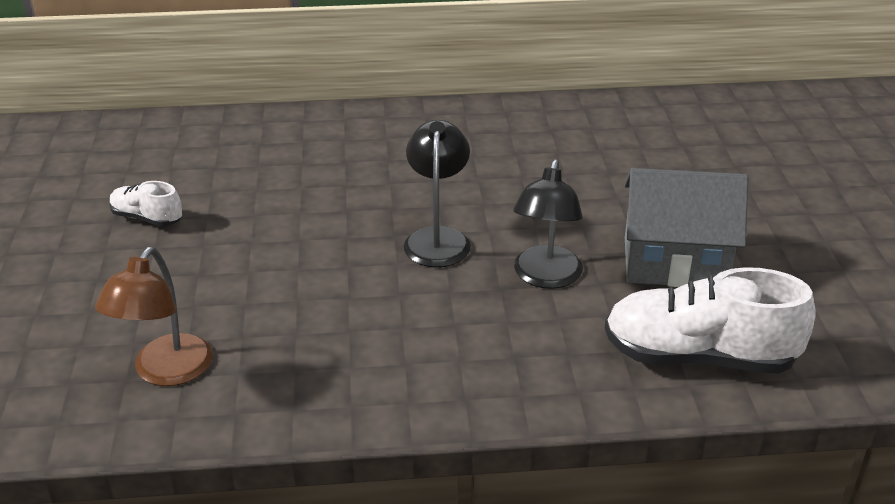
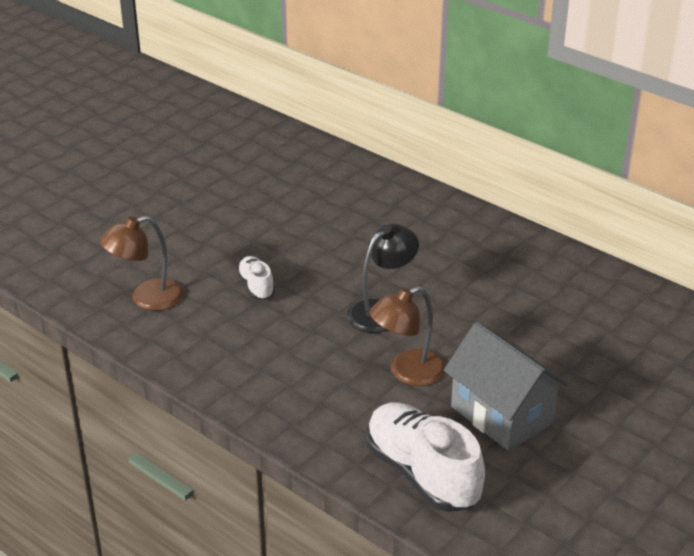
camera: 45 degrees right, 0 degrees up
(147, 218) = (246, 208): white shoe -> white shoe (256, 286)
(545, 277) = (407, 373): black lamp -> brown lamp

